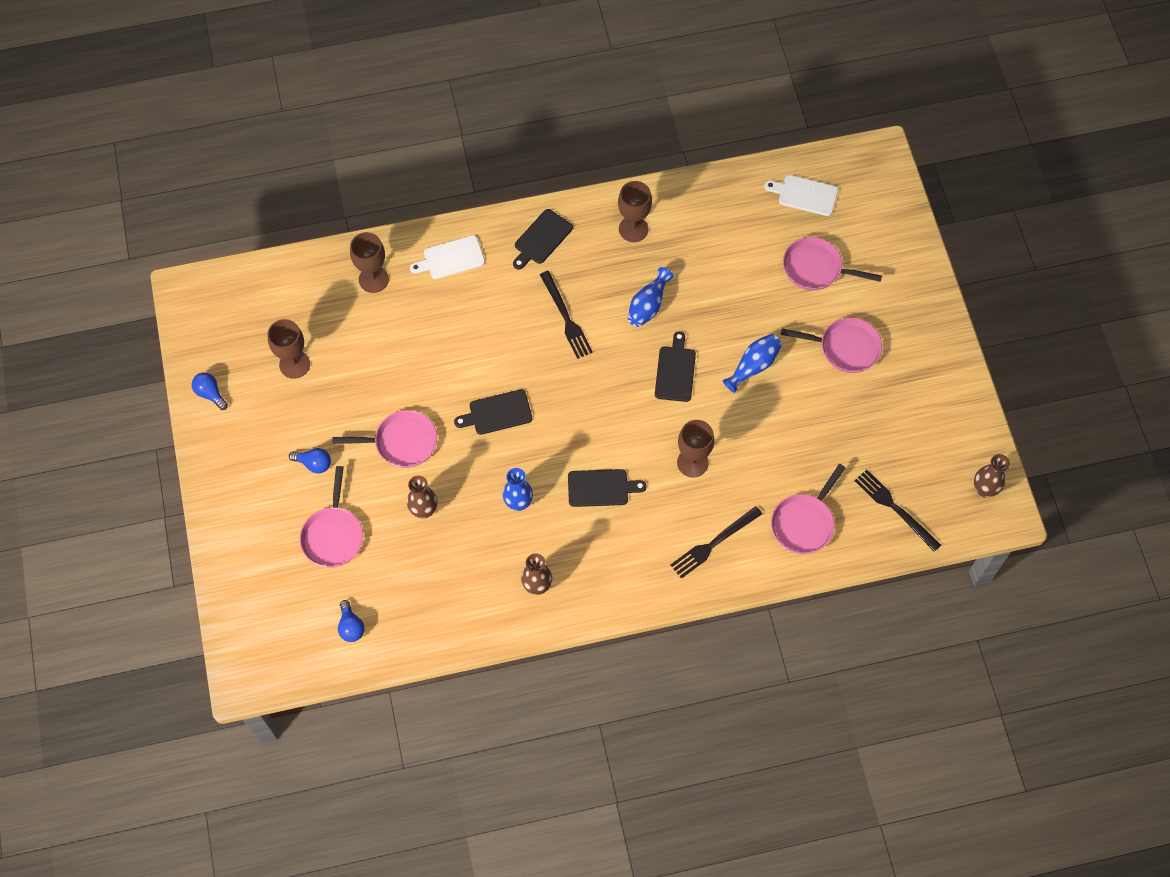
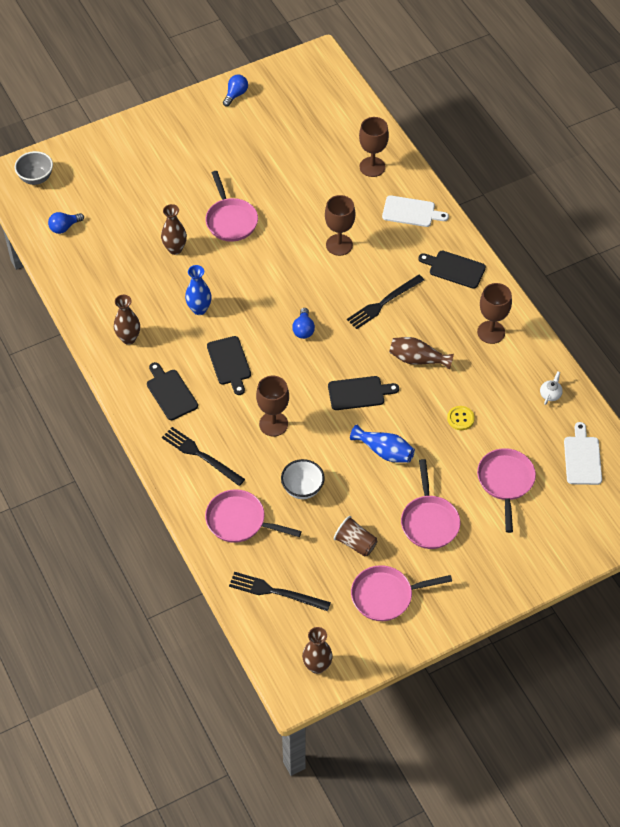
camera: 75 degrees right, 10 degrees down
(261, 646) = (36, 178): none -> grey bowl
(294, 364) = (278, 137): brown goblet -> brown goblet (339, 245)
(314, 464) = (195, 171): blue light bulb -> blue light bulb (303, 329)
(333, 535) = (138, 198): pink pan -> pink pan (386, 596)
(451, 258) = (411, 212): white cutting board -> white cutting board turned 135 degrees clockwise
(497, 413) = (277, 276): black cutting board -> black cutting board (170, 393)
(648, 305) = (417, 359): blue vase -> brown vase
(724, 199) = (550, 394): none -> white teapot
(732, 286) = (460, 418): none -> yellow button
(779, 453) = (302, 488): none -> white bowl
(855, 420) = (355, 543): none -> brown cup
(894, 508) = (275, 592): black fork -> black fork turned 105 degrees counterclockwise

